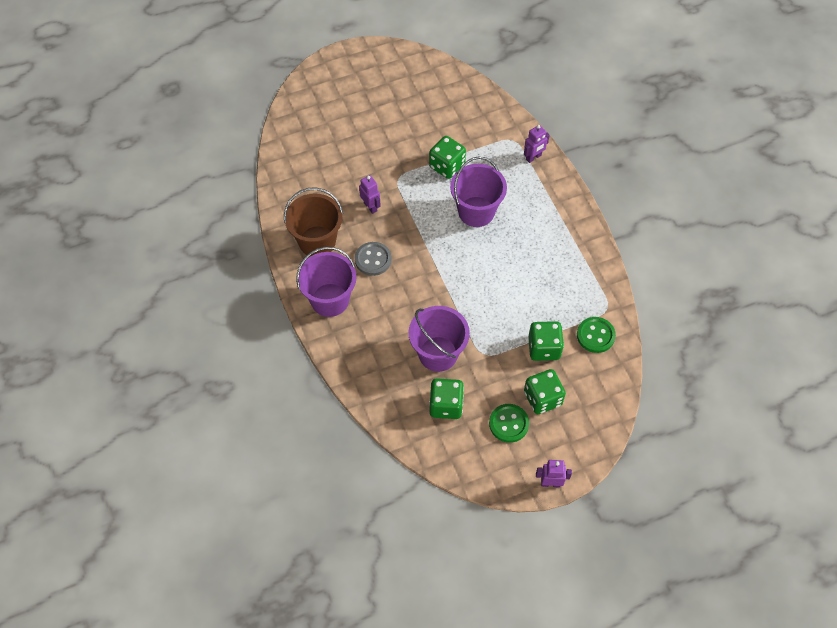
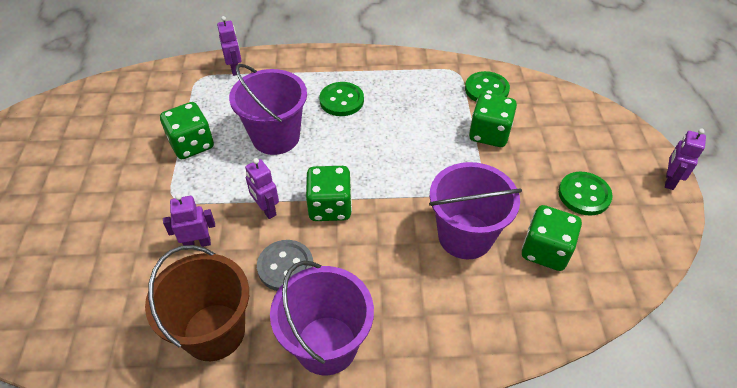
camera: 70 degrees left, 10 degrees down
(411, 232) = (266, 209): none -> purple robot
(533, 239) = (341, 100): none -> green button
(542, 398) = (555, 154): green dice -> green dice (330, 207)

